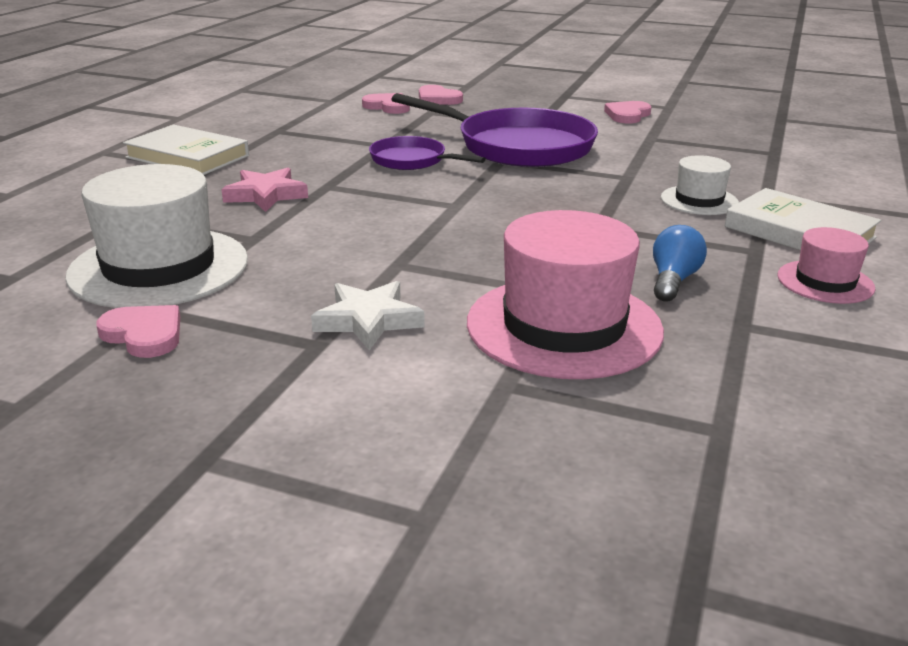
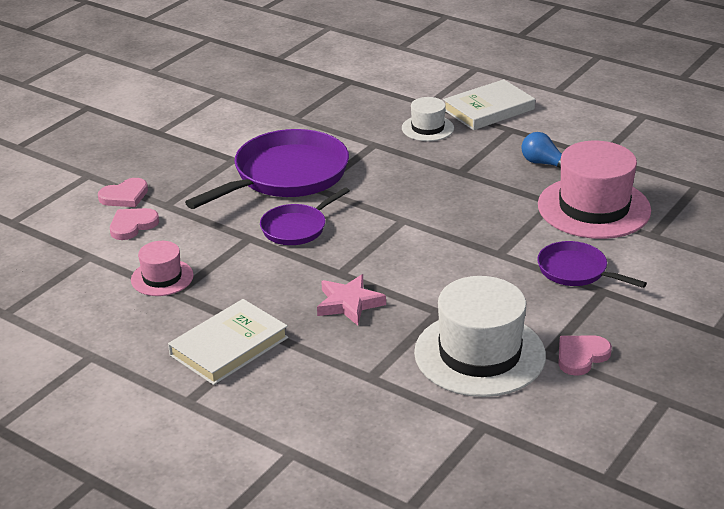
camera: 75 degrees left, 5 degrees up
(368, 320) = (576, 271): white star -> purple pan
(627, 115) = (232, 115): pink heart -> none
(825, 282) = (556, 120): pink hat -> pink hat (162, 278)

